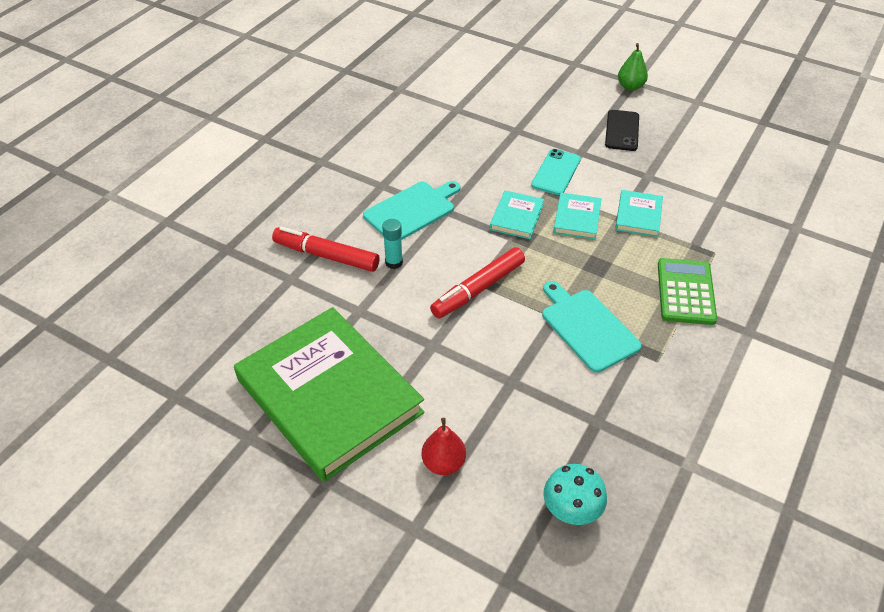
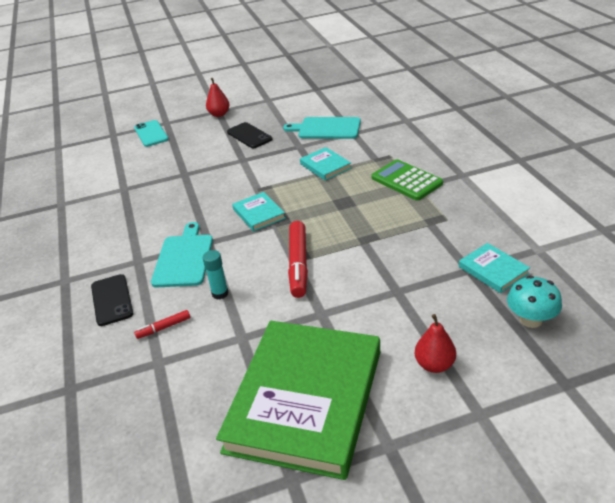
camera: 45 degrees left, 10 degrees down
(327, 204) = (112, 300): none -> black phone
(327, 256) = (164, 327): red marker -> red marker, size x0.50
(329, 396) = (305, 400): green book -> green book turned 75 degrees counterclockwise
(556, 172) = (244, 178): turquoise phone -> turquoise phone (151, 134)
(577, 218) = (295, 190): turquoise book -> turquoise book (493, 270)
(587, 327) = (389, 233): turquoise cutting board -> turquoise cutting board (326, 128)
(630, 87) = (219, 114): green pear -> red pear

